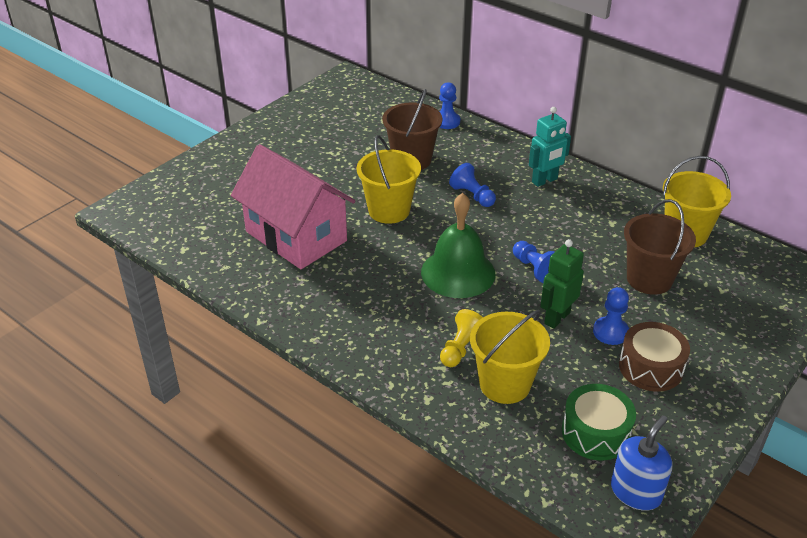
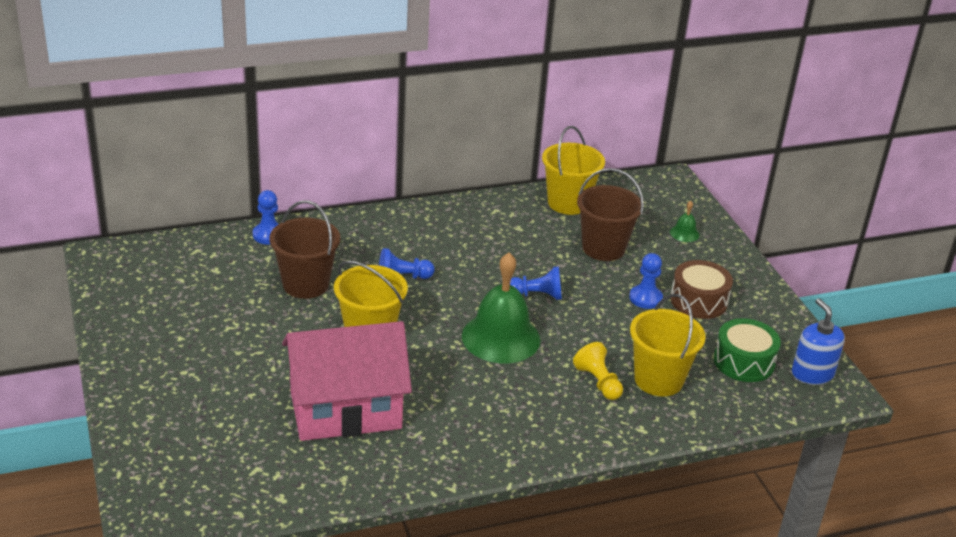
camera: 60 degrees left, 5 degrees down
(544, 181) = (426, 230): turquoise robot -> none
(556, 318) = (606, 315): green robot -> none
(743, 319) = (684, 233): none -> green bell

